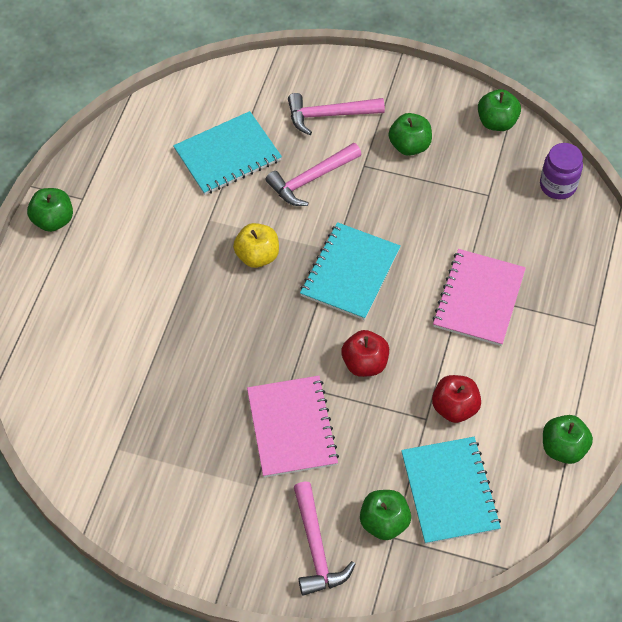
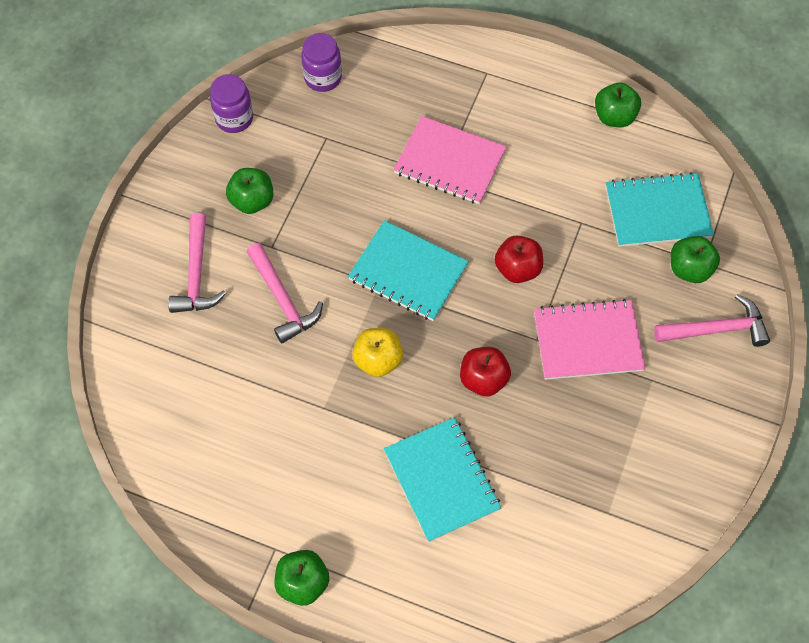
camera: 85 degrees left, 5 degrees up
(227, 155) = (235, 383): turquoise notebook -> turquoise notebook (441, 480)
(454, 408) = (570, 197): red apple -> red apple (483, 379)
(496, 122) = (234, 118): green apple -> purple jar

